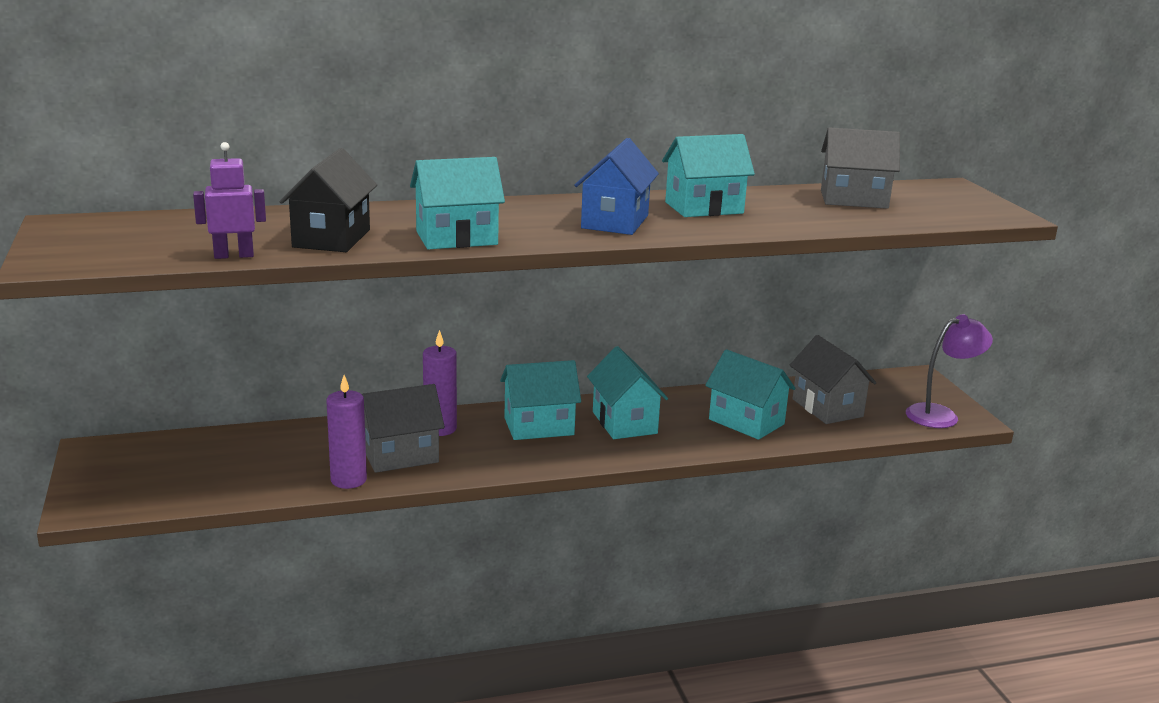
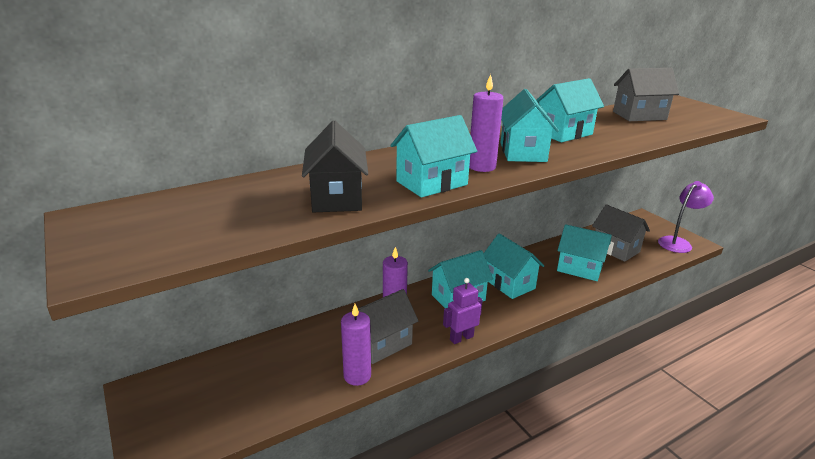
camera: 15 degrees left, 5 degrees up
(234, 255) = (269, 229): purple robot -> purple robot (461, 338)
(539, 230) = (481, 167): none -> purple candle
(615, 222) = (523, 152): blue house -> turquoise house

